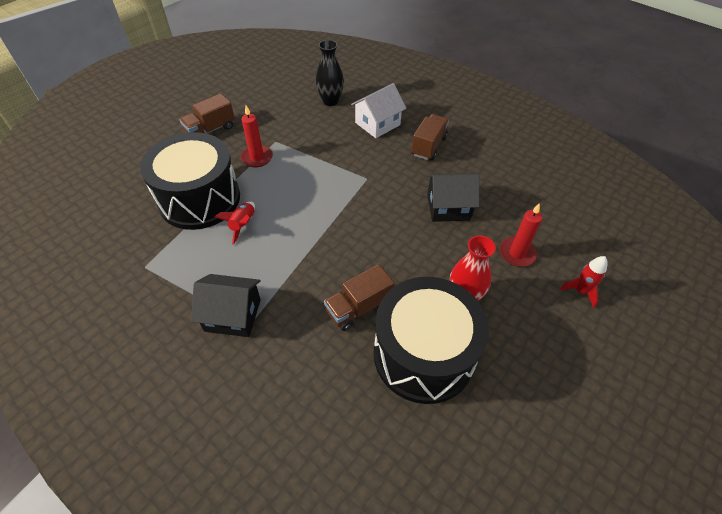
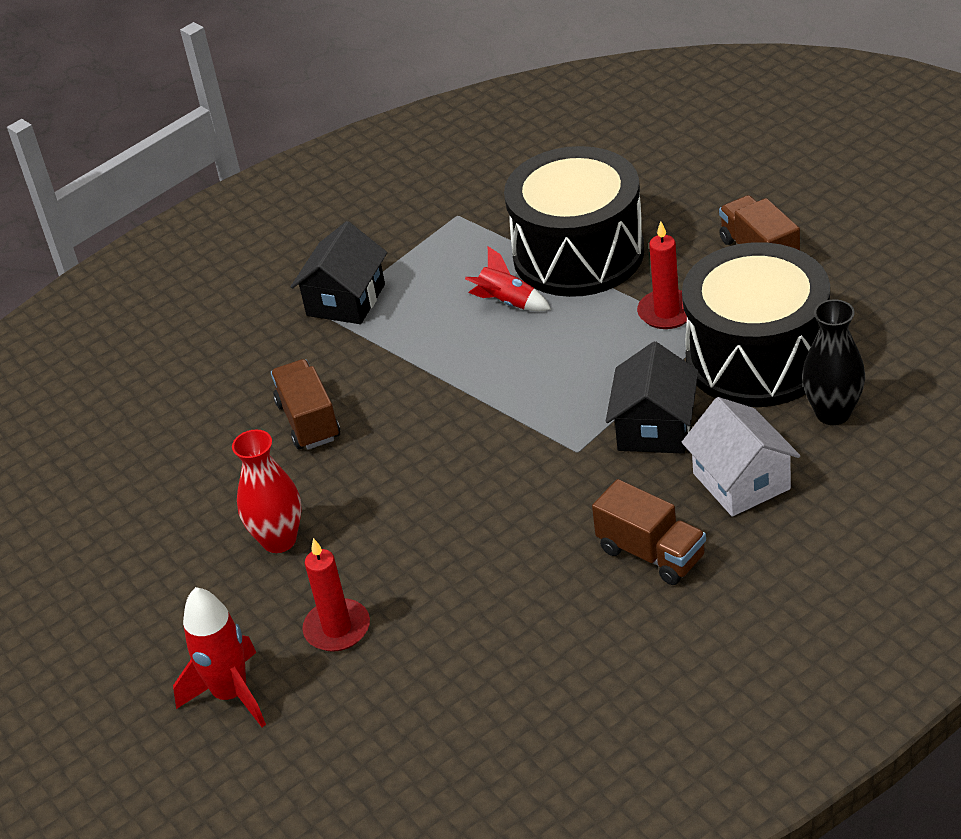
camera: 110 degrees right, 10 degrees down
(423, 354) = (209, 480): black drum -> black drum (757, 358)
(448, 207) = (472, 554): black house -> black house (655, 428)
(580, 291) = (231, 694): red rocket -> red rocket, size x1.56

